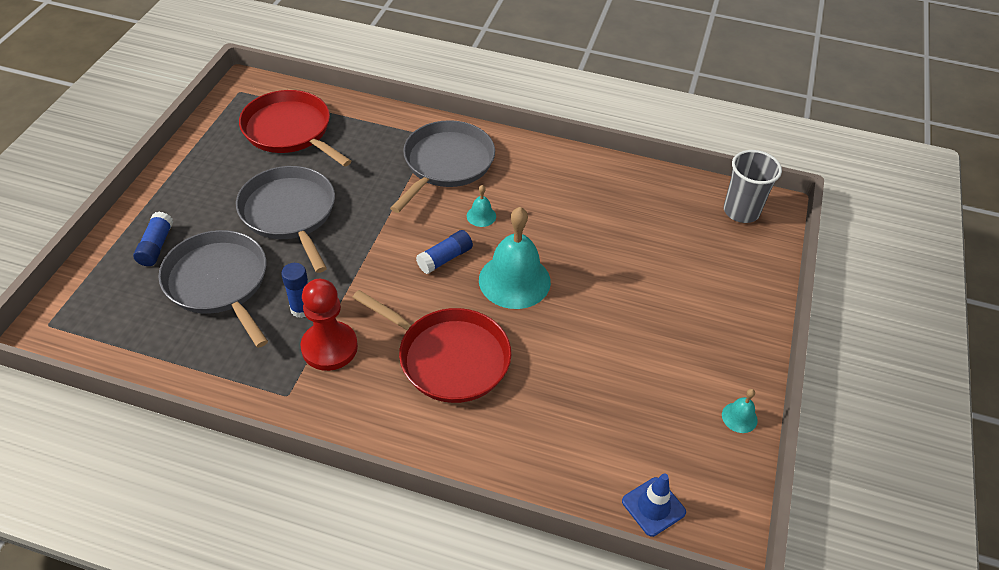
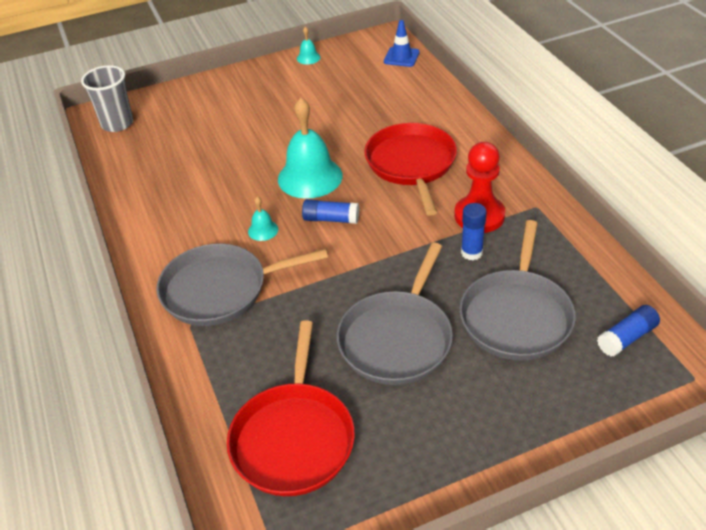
camera: 125 degrees left, 5 degrees down
(156, 246) = (545, 392): blue glue stick -> blue glue stick (626, 338)

